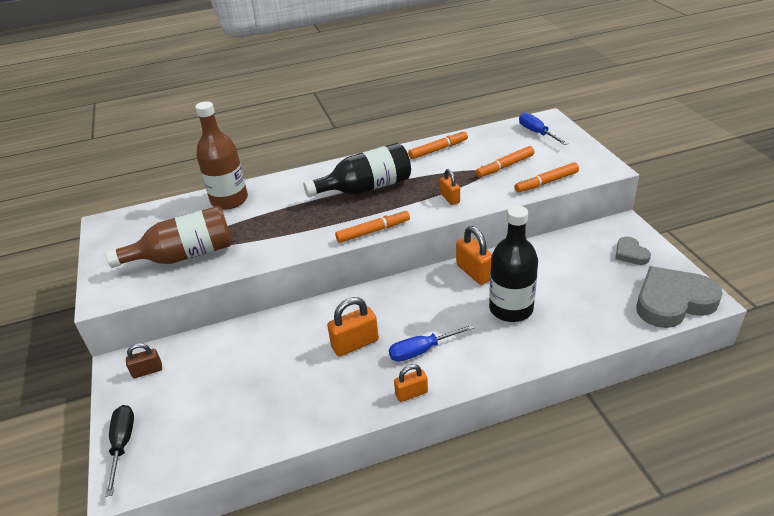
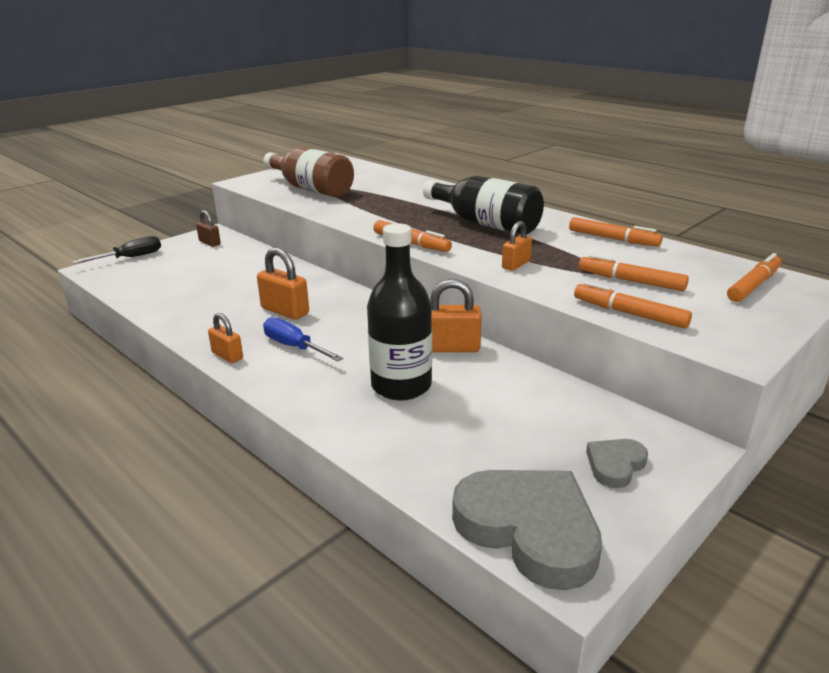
camera: 60 degrees right, 10 degrees down
(229, 200) = (403, 183): brown bottle -> none
(474, 272) = (451, 348): orange padlock -> orange padlock turned 60 degrees clockwise
(537, 133) = (753, 285): blue screwdriver -> orange marker

